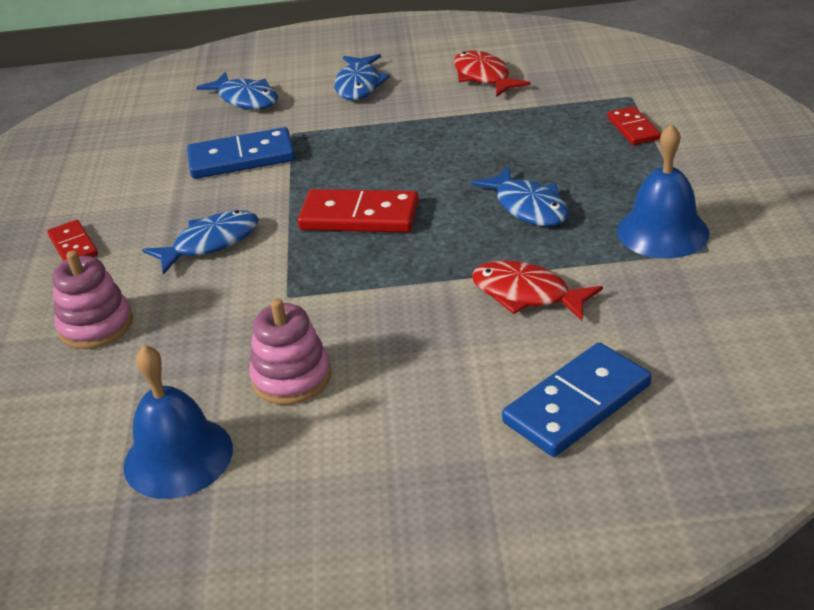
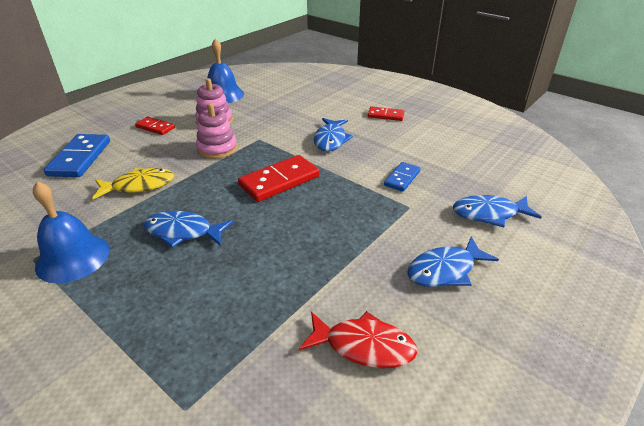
camera: 130 degrees right, 0 degrees up
(96, 325) = (317, 103): pink stacking toy -> pink stacking toy (217, 149)
(241, 158) = (402, 178): blue domino -> blue domino, size x0.58
(359, 85) = (445, 270): blue fish -> blue fish turned 75 degrees counterclockwise
(526, 294) = (139, 186): red fish -> yellow fish
(633, 128) = (151, 354): red domino -> red domino (155, 127)

